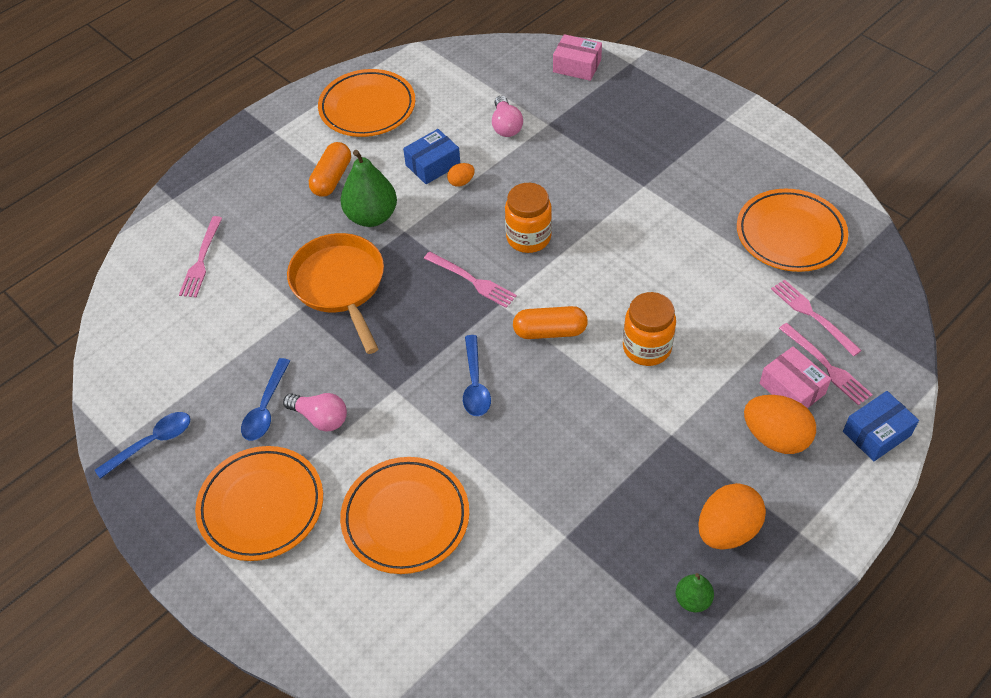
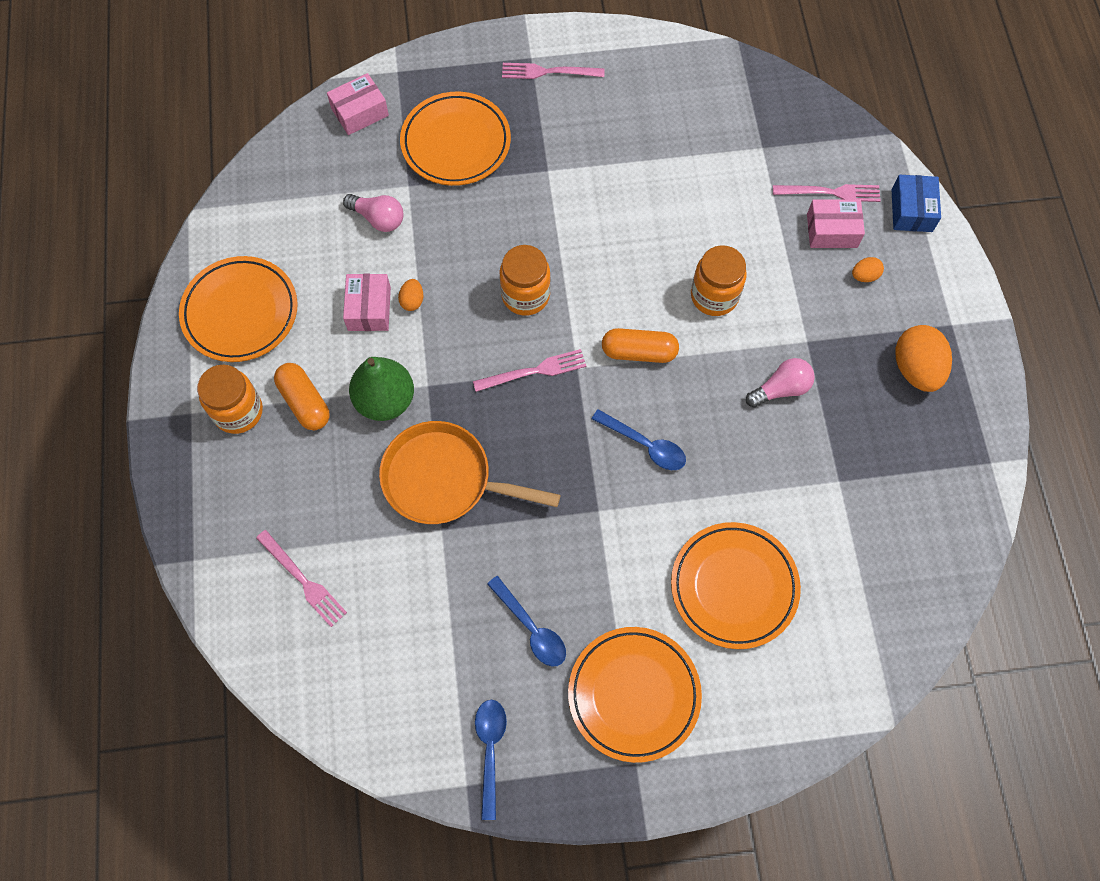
camera: 55 degrees left, 15 degrees up
(295, 152) = (238, 411): none -> orange jar
(320, 418) = (579, 589): pink light bulb -> pink light bulb (781, 389)
(433, 165) = (369, 308): blue box -> pink box
(550, 331) = (639, 352): orange capsule -> orange capsule turned 60 degrees clockwise
(692, 600) = (954, 435): green pear -> none
(775, 437) = (864, 276): orange egg -> orange egg, size x0.48
(790, 234) = (691, 114): orange plate -> orange plate (456, 143)
(812, 315) = (779, 163): pink fork -> pink fork (548, 72)

